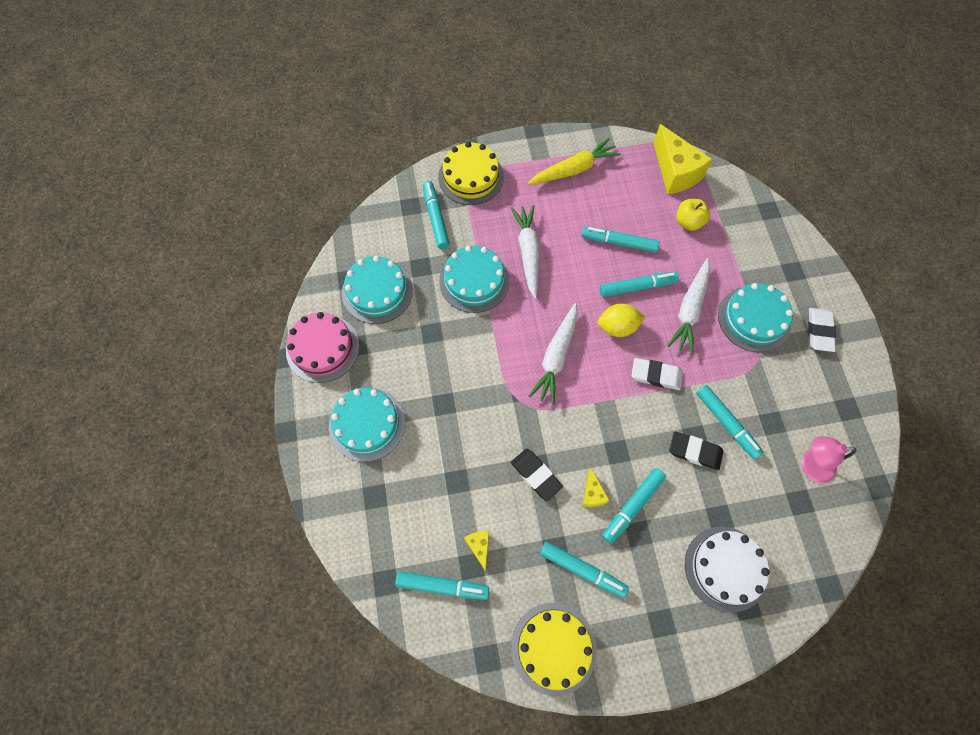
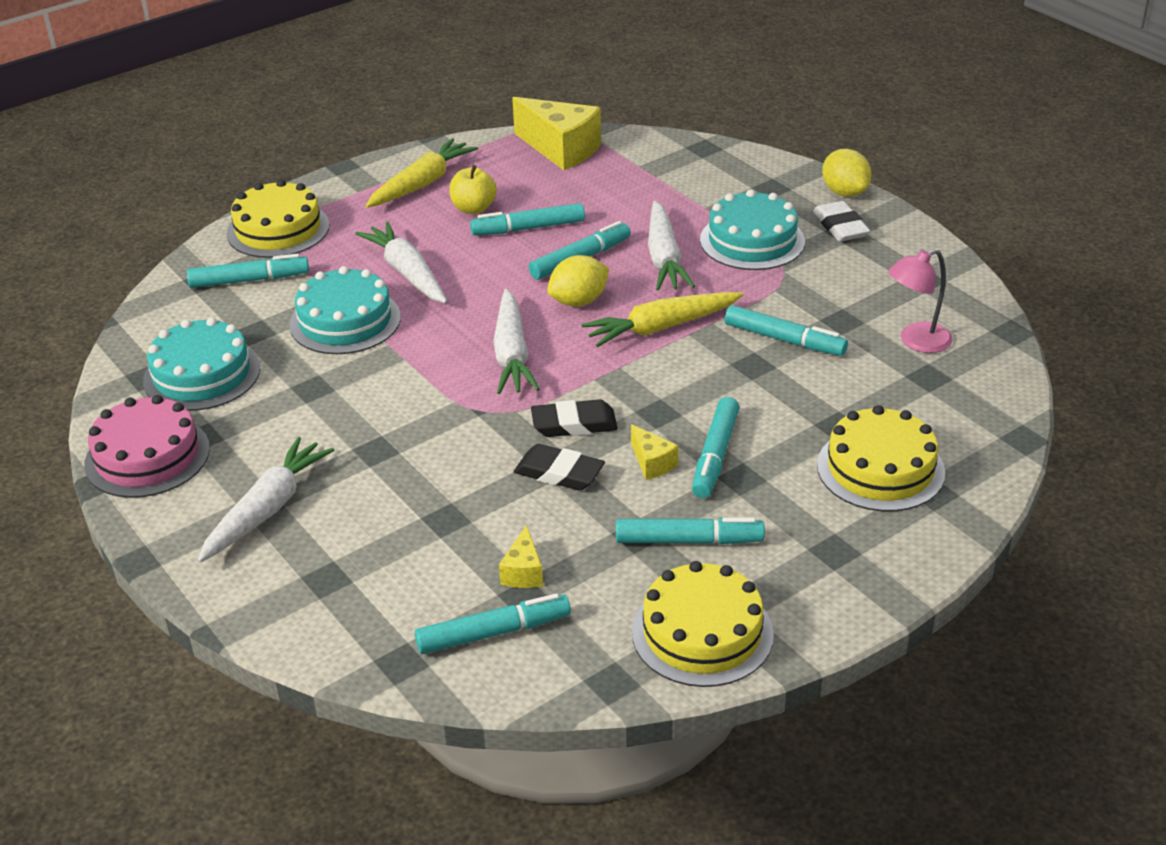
camera: 25 degrees left, 30 degrees down
(367, 424) = (267, 509): turquoise cake -> white carrot
(436, 218) = (249, 280): turquoise marker -> turquoise marker turned 120 degrees clockwise
(479, 547) = (523, 572): yellow cheese -> yellow cheese turned 135 degrees counterclockwise
(656, 375) = (661, 327): white eraser -> yellow carrot
(688, 222) = (608, 185): yellow apple -> yellow apple (473, 208)
(695, 452) = (762, 378): black eraser -> black eraser (574, 424)
(725, 568) = (880, 468): white cake -> yellow cake
(840, 297) = (844, 192): none -> yellow lemon

